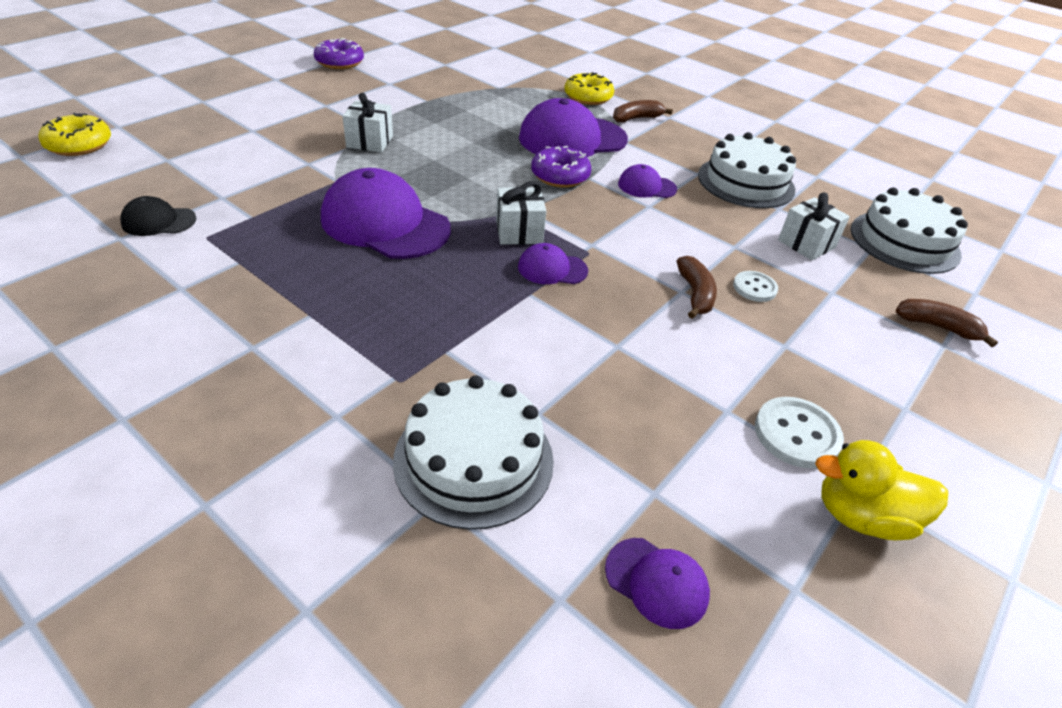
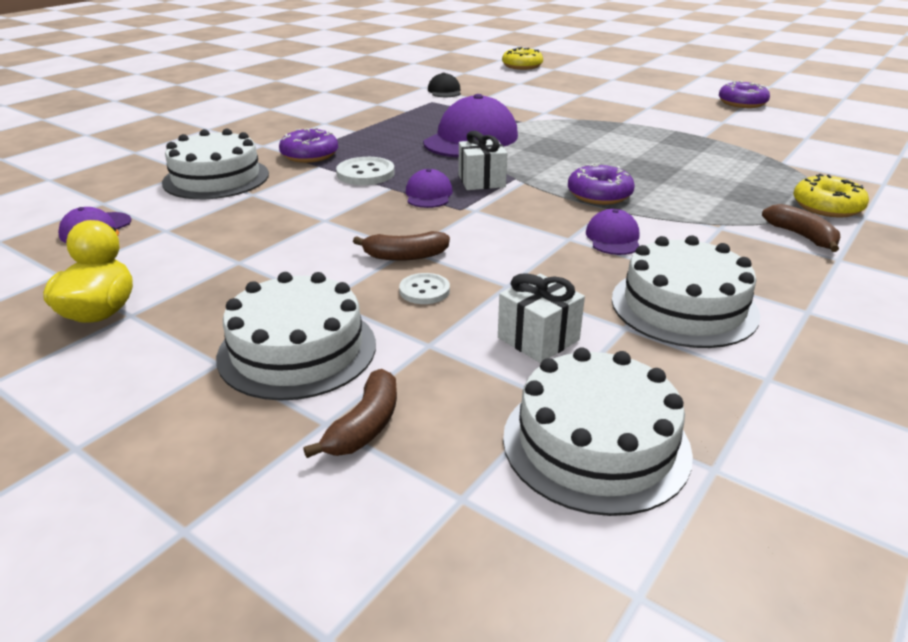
camera: 90 degrees right, 10 degrees down
(370, 141) = (597, 125): white gift -> none
(400, 361) = (309, 155): none -> purple donut
(572, 139) = (694, 199): purple cap -> none
(796, 434) = (201, 292): white button -> white button (365, 173)
(867, 361) = (297, 350): none -> white cake

